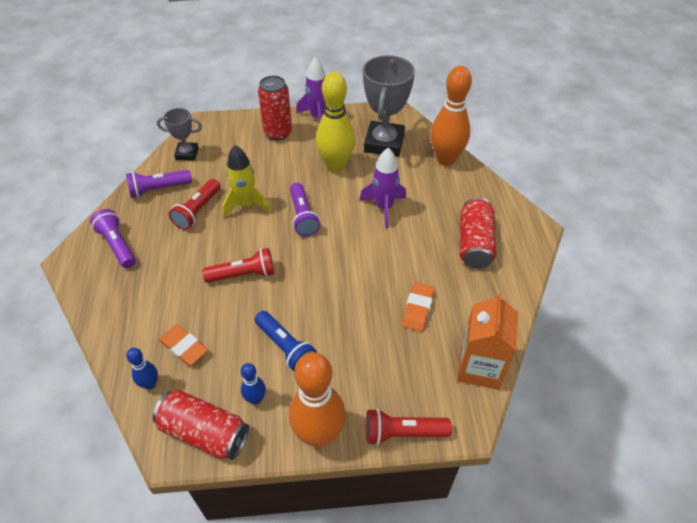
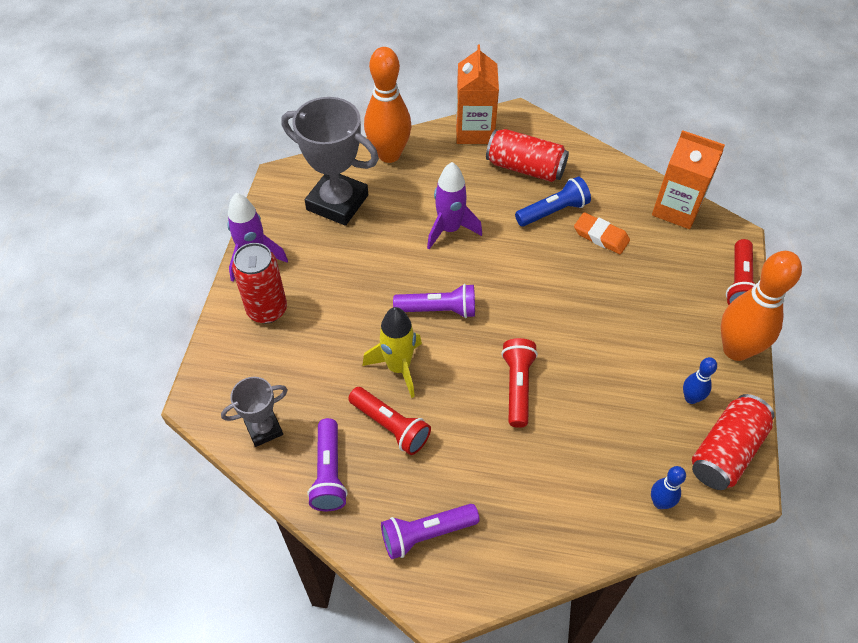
camera: 75 degrees left, 5 degrees up
(184, 347) = (614, 462): orange eraser -> none
(187, 153) = (264, 429): grey trophy -> grey trophy turned 45 degrees clockwise
(285, 347) = (630, 360): blue flashlight -> blue flashlight (553, 211)
(335, 165) = (359, 259): yellow bowling pin -> none
(500, 203) = (474, 131): none -> orange carton

